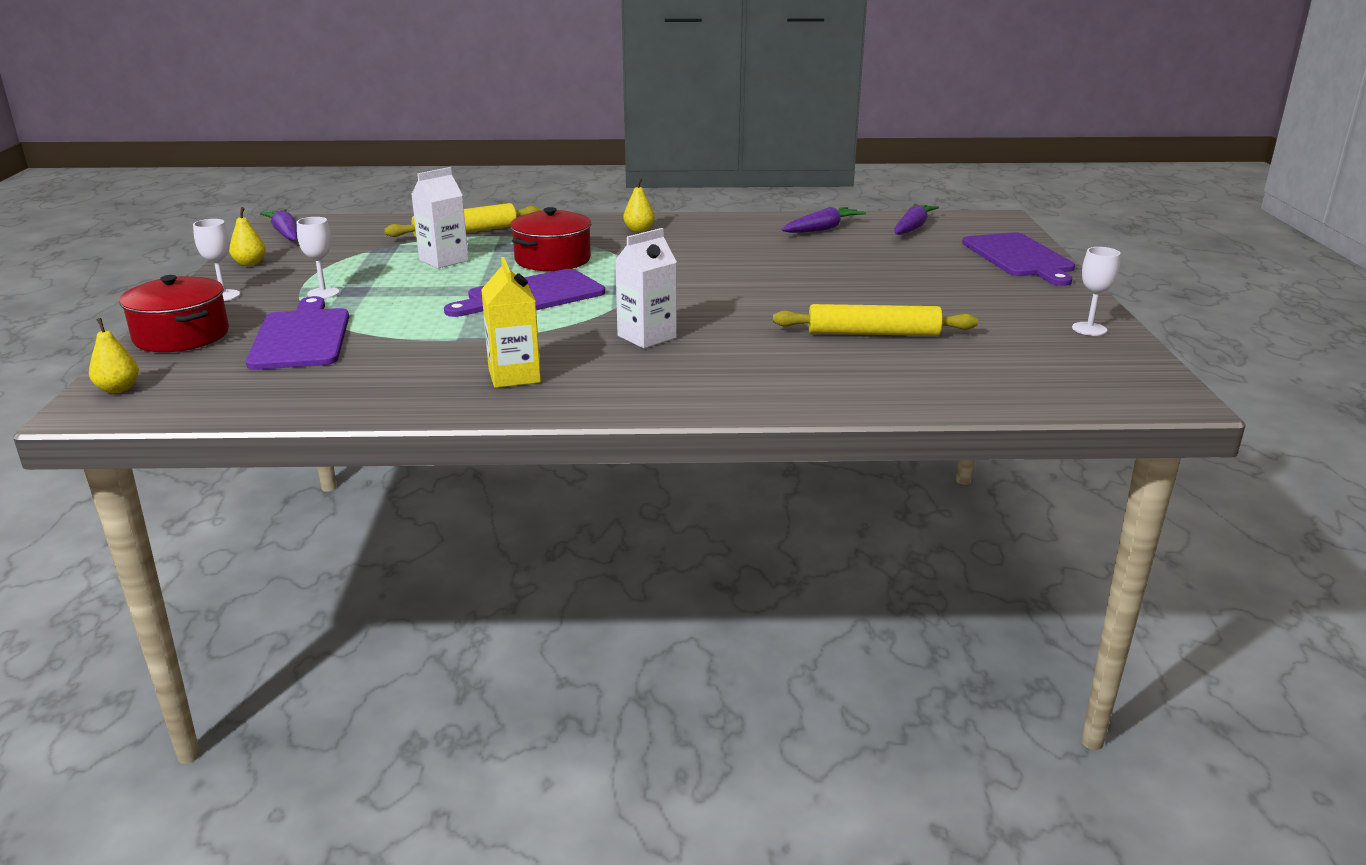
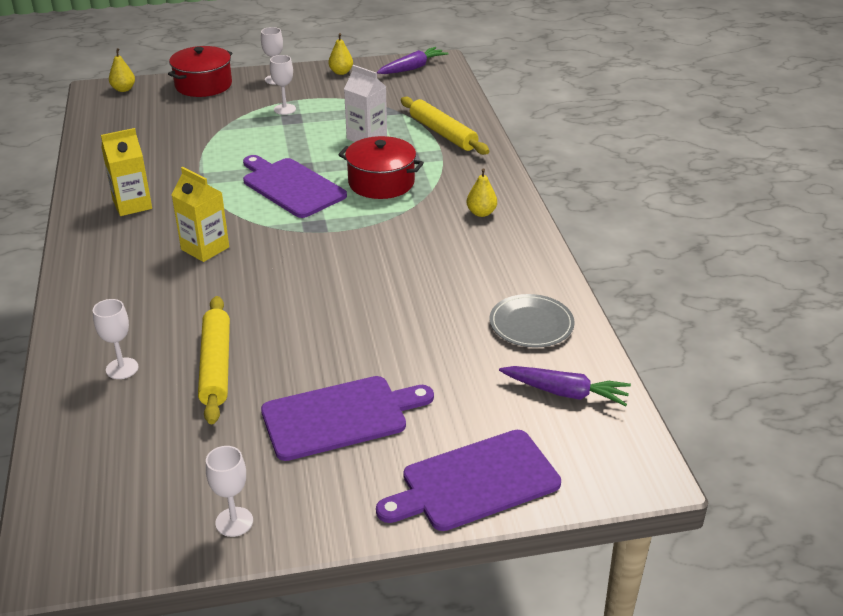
camera: 80 degrees right, 10 degrees up
(301, 337) = (202, 120): purple cutting board -> purple cutting board (340, 417)
(647, 337) = (205, 248): white carton -> yellow carton
(822, 229) = (531, 324): purple carrot -> grey plate
(875, 374) = (122, 368): none -> white goblet

